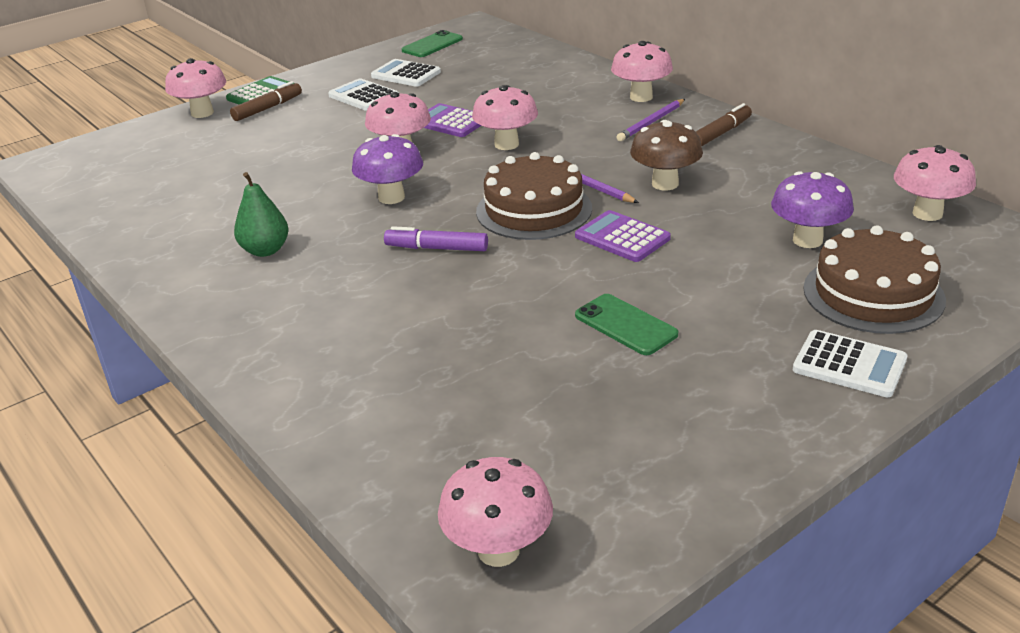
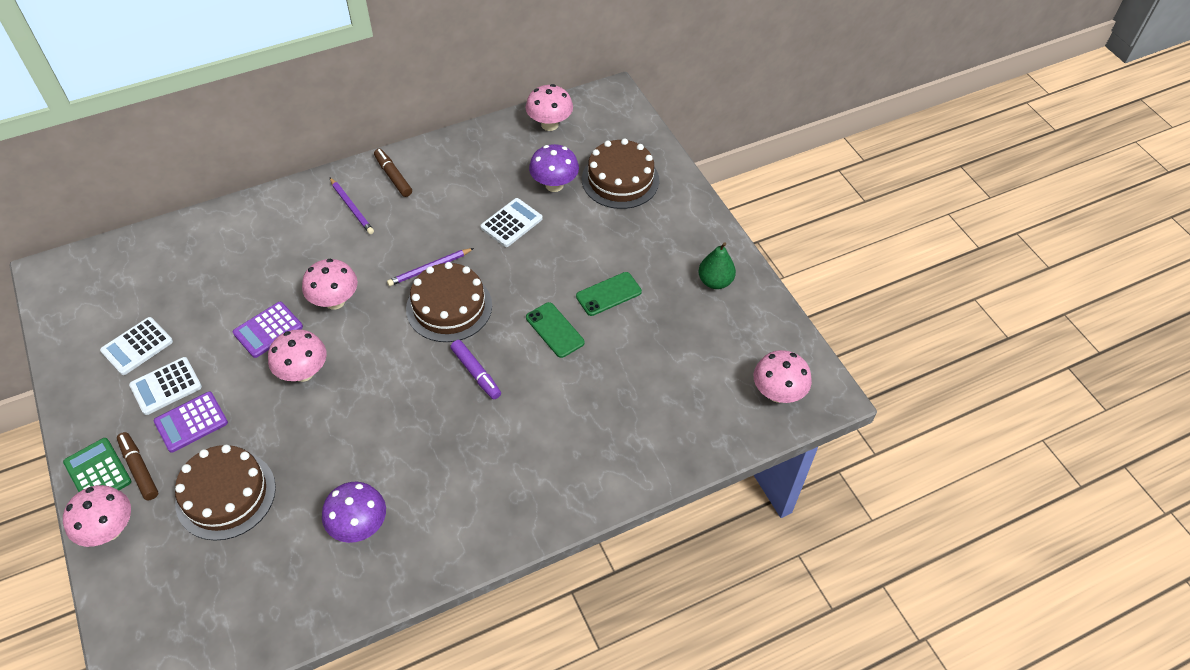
camera: 80 degrees left, 20 degrees up
(242, 150) = (226, 495): none -> brown cake
(265, 250) = (427, 484): green pear -> green pear (715, 281)
(391, 197) = (383, 390): purple mushroom -> purple mushroom (359, 526)
(432, 45) = (76, 314): green phone -> green phone (555, 330)
(437, 248) = (476, 373): purple marker -> purple marker turned 60 degrees counterclockwise
(622, 237) = (510, 269): purple calculator -> purple calculator (191, 422)
(641, 97) = (303, 200): pink mushroom -> none
(665, 184) = (450, 228): brown mushroom -> none
(849, 365) = (678, 213): white calculator -> white calculator (511, 223)

